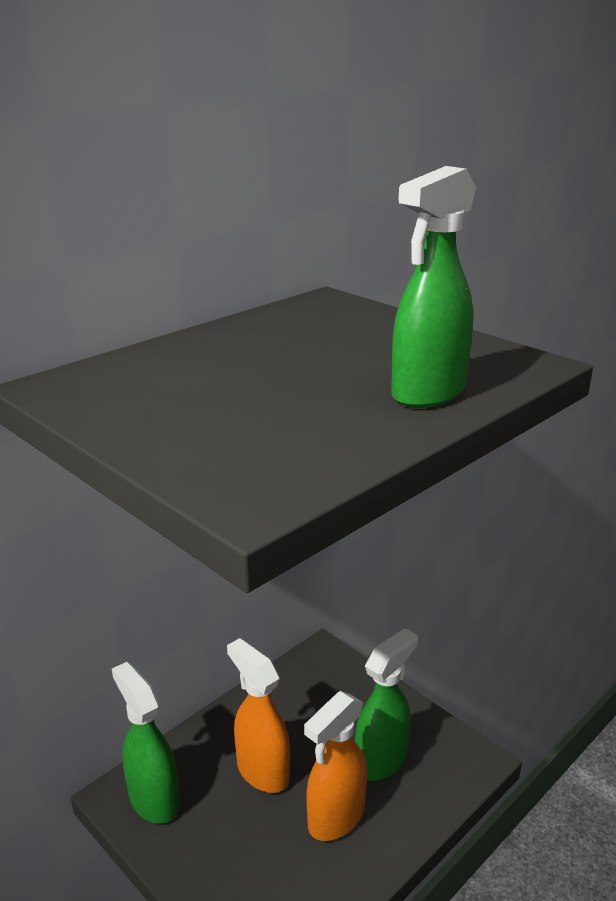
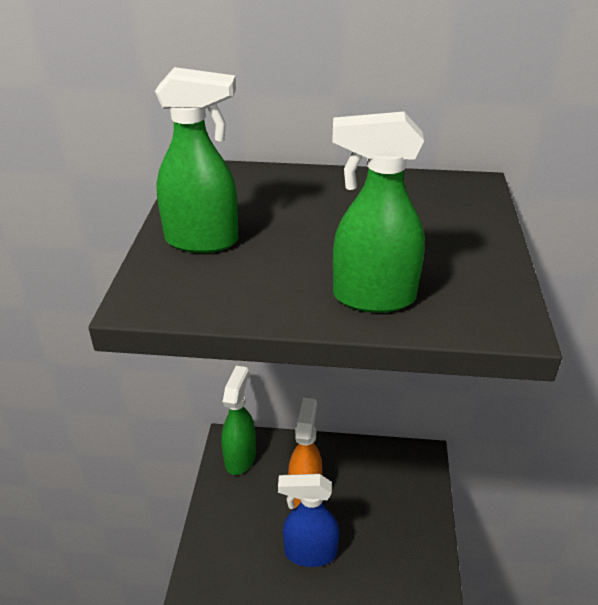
camera: 50 degrees right, 10 degrees up
(335, 818) = (309, 552): orange spray bottle -> blue spray bottle
(381, 760) = (375, 548): green spray bottle -> green spray bottle (203, 241)

